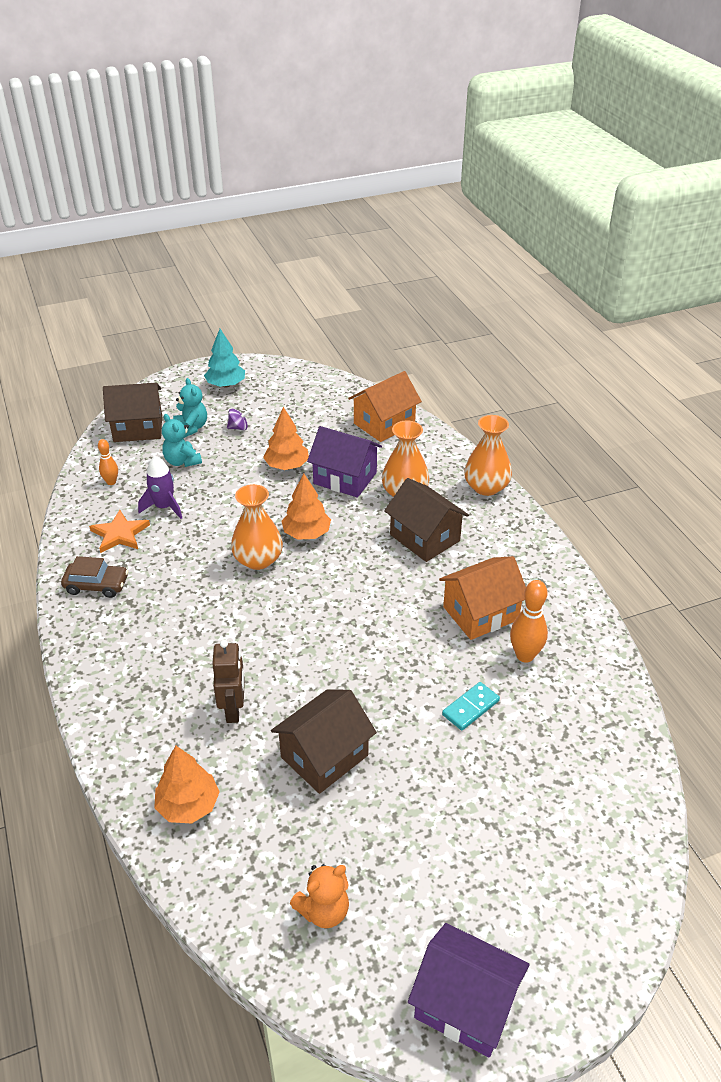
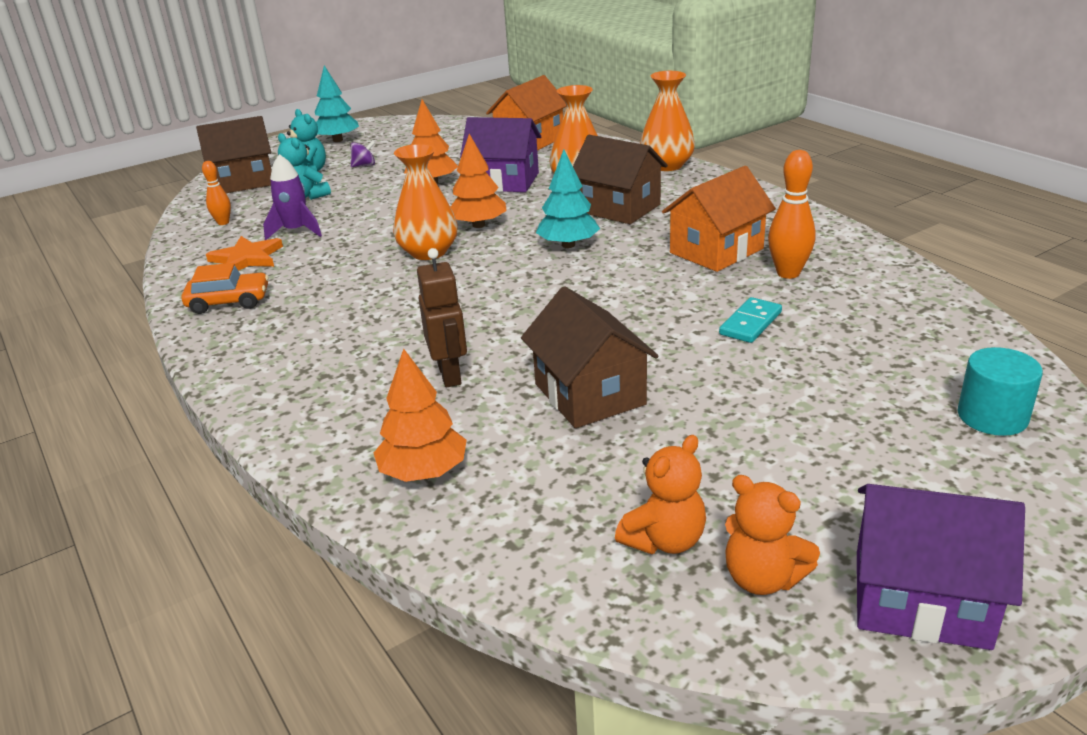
camera: 10 degrees left, 10 degrees down
(96, 585) = (229, 302): brown car -> orange car
(324, 756) = (589, 394): brown house -> brown house turned 60 degrees counterclockwise
(368, 577) = (568, 245): none -> turquoise tree
(373, 960) = (762, 578): none -> orange teddy bear
(599, 854) = (992, 416): none -> turquoise cylinder

